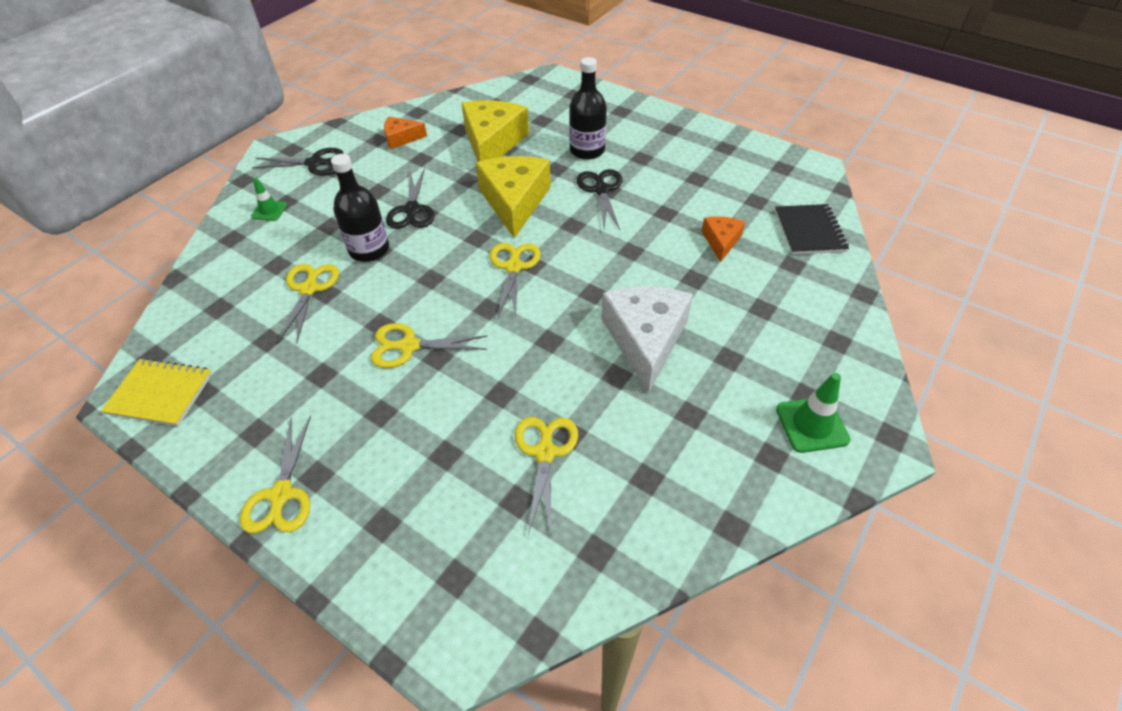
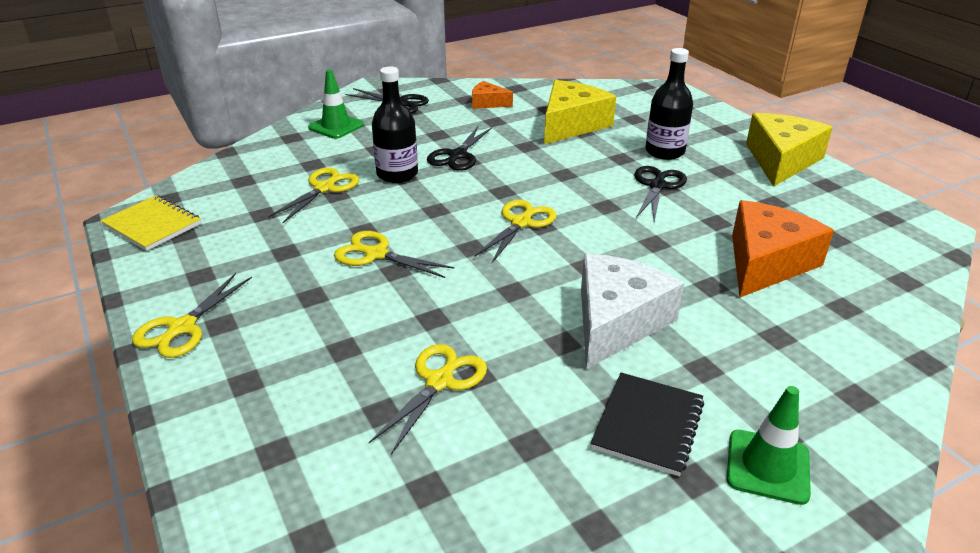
camera: 25 degrees right, 15 degrees down
(269, 210) = (336, 126): green traffic cone -> green traffic cone, size x1.55
(514, 202) = (560, 173): yellow cheese -> yellow cheese (781, 160)
(721, 241) = (766, 262): orange cheese -> orange cheese, size x1.93
(809, 231) = (887, 283): black notebook -> black notebook (648, 425)

